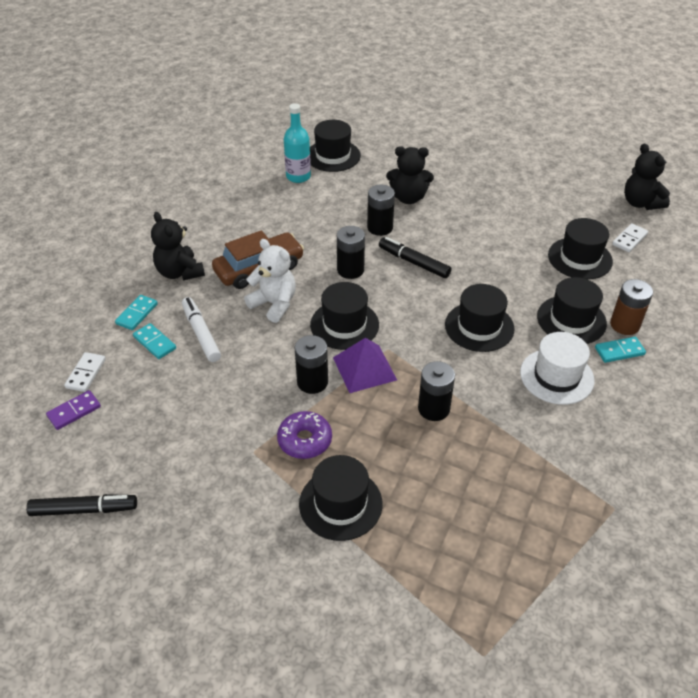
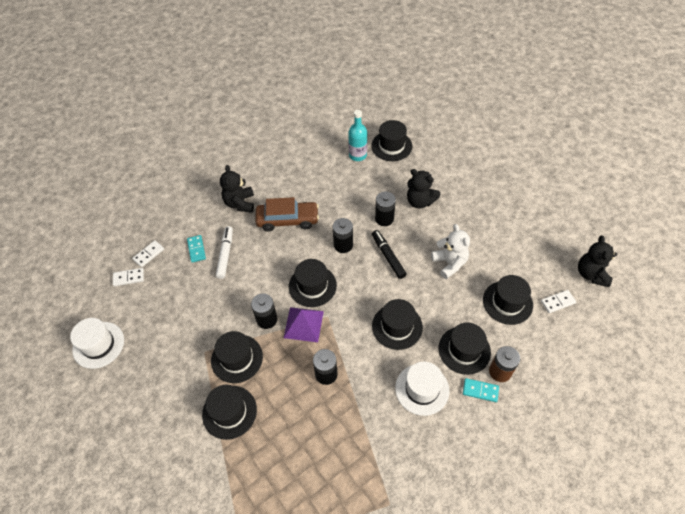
camera: 30 degrees right, 10 degrees up
(74, 411) = (129, 278): purple domino -> white domino
(84, 509) = (98, 345): black marker -> white hat
(137, 314) = (199, 224): turquoise domino -> none
(274, 304) = (280, 251): white teddy bear -> white teddy bear (449, 263)
(305, 440) = (237, 358): purple donut -> black hat

